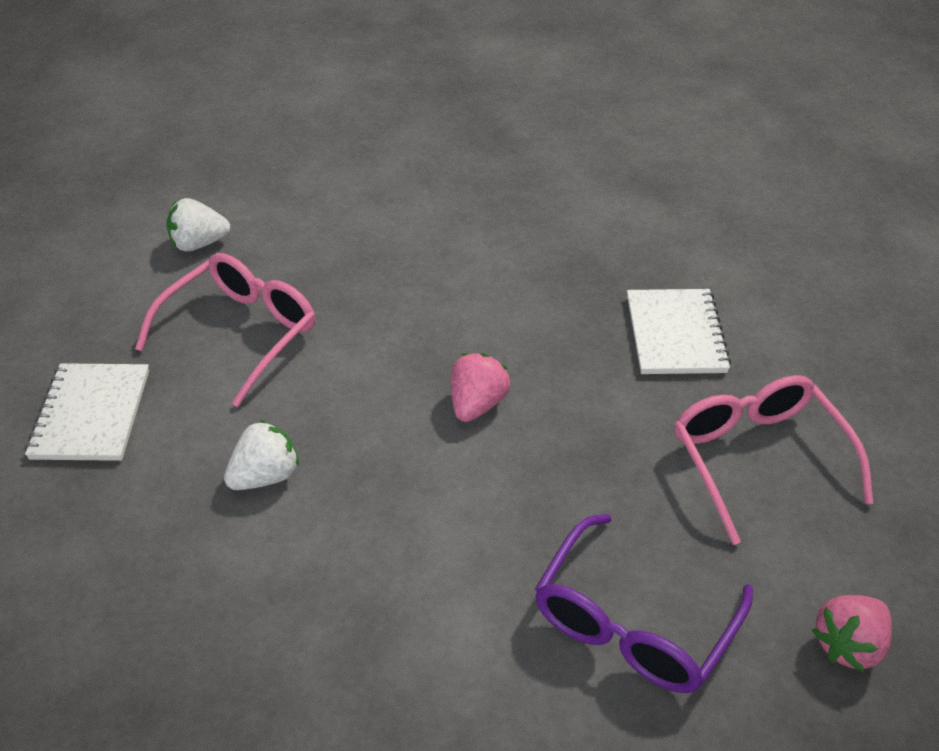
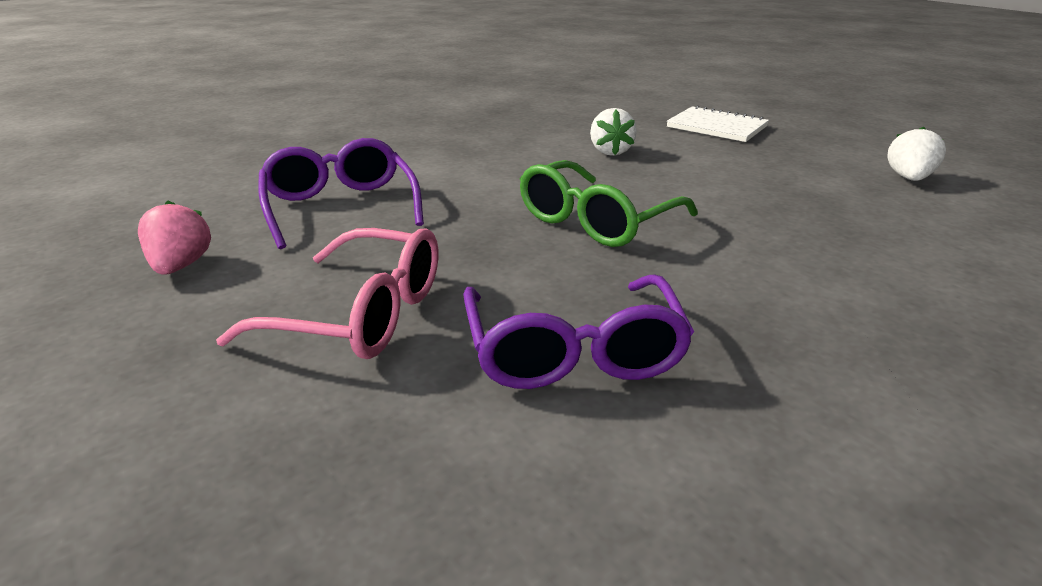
camera: 125 degrees right, 15 degrees down
(241, 333) = (768, 170): pink glasses -> none
(477, 404) = (596, 221): pink strawberry -> green glasses
(675, 334) = (573, 352): white notebook -> purple glasses

